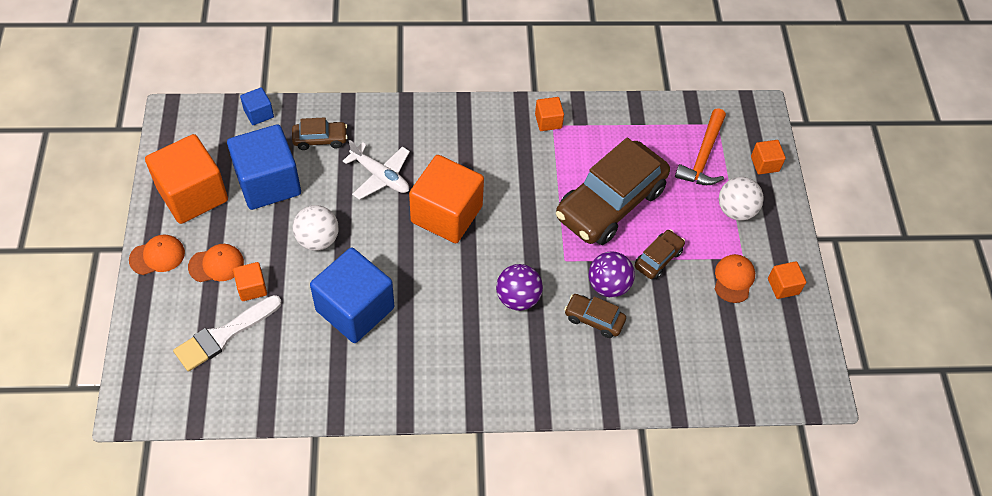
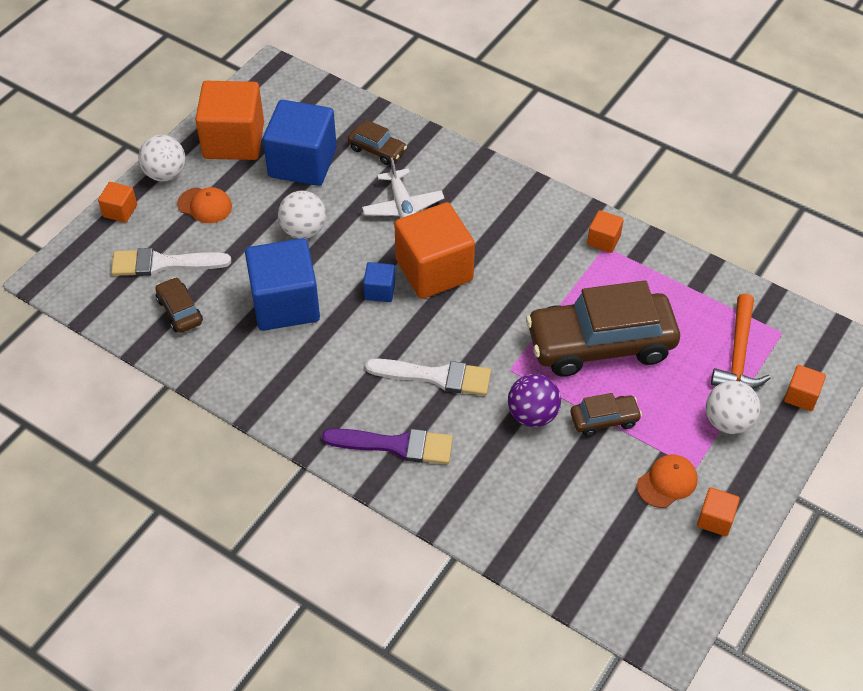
camera: 40 degrees right, 5 degrees down
(157, 256) = (165, 174): orange cap -> white ball
(252, 288) = (217, 239): orange cube -> orange cube (120, 211)
(259, 113) = (343, 103): blue cube -> blue cube (379, 291)
(518, 298) = (436, 376): purple ball -> white brush
(534, 370) = (396, 445): none -> purple brush
(594, 319) = (491, 436): brown car -> brown car (180, 311)
(703, 156) = (738, 354): orange hammer -> orange hammer turned 45 degrees counterclockwise

